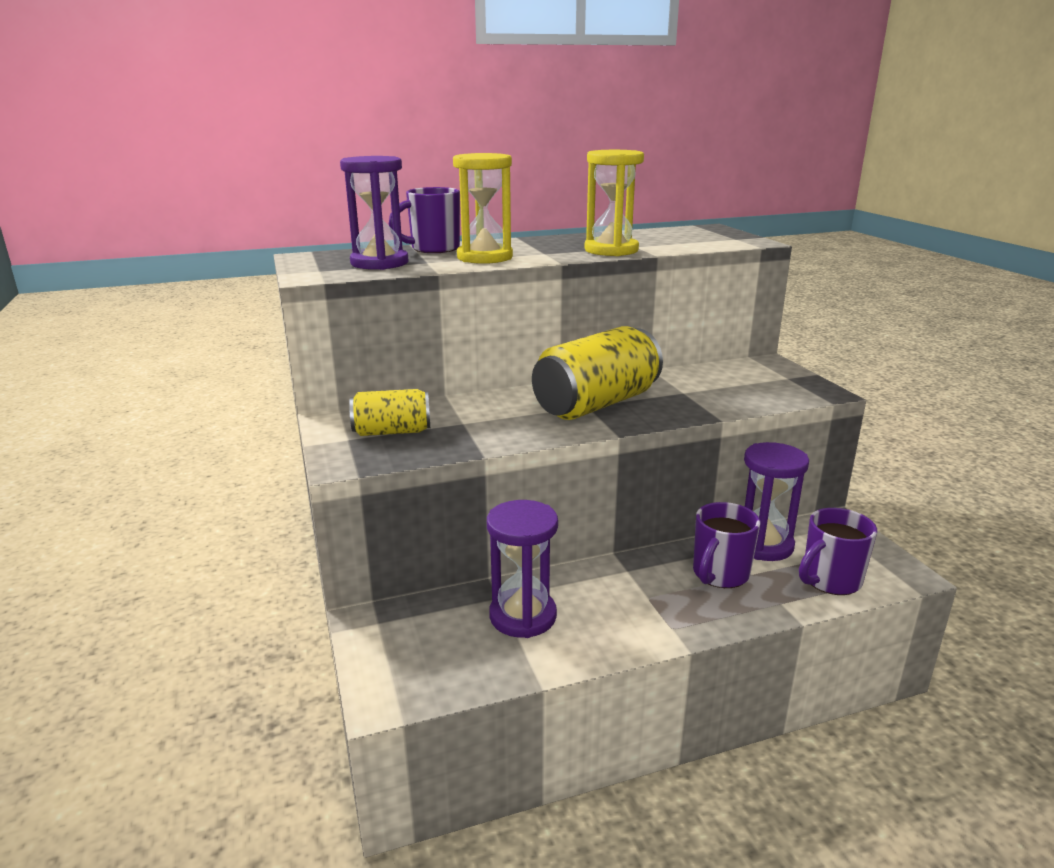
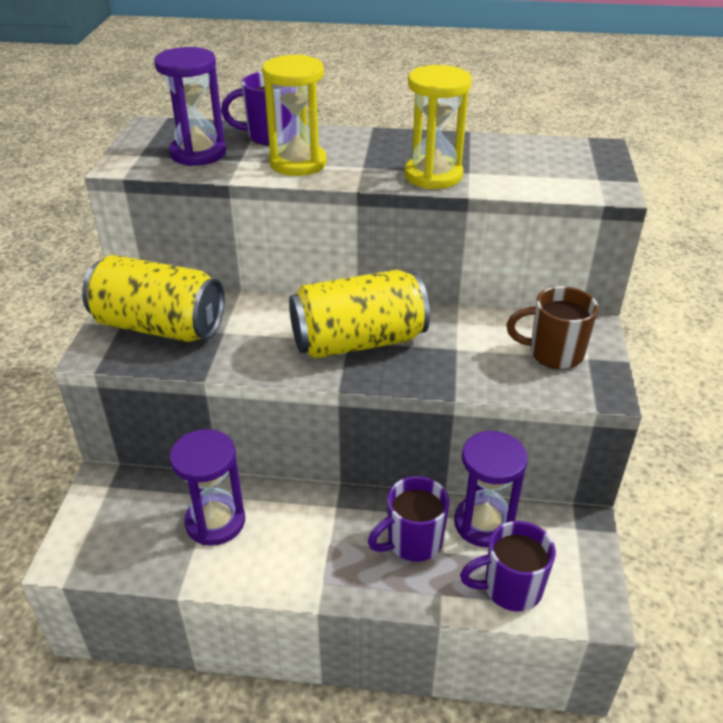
camera: 25 degrees right, 15 degrees up
(392, 432) = (159, 326): yellow can -> yellow can, size x1.77
(760, 380) = (553, 353): none -> brown mug

